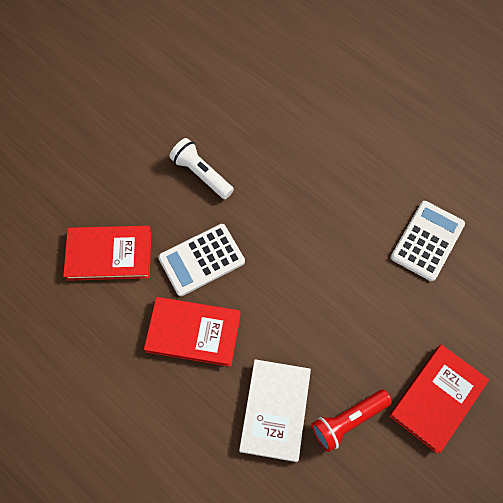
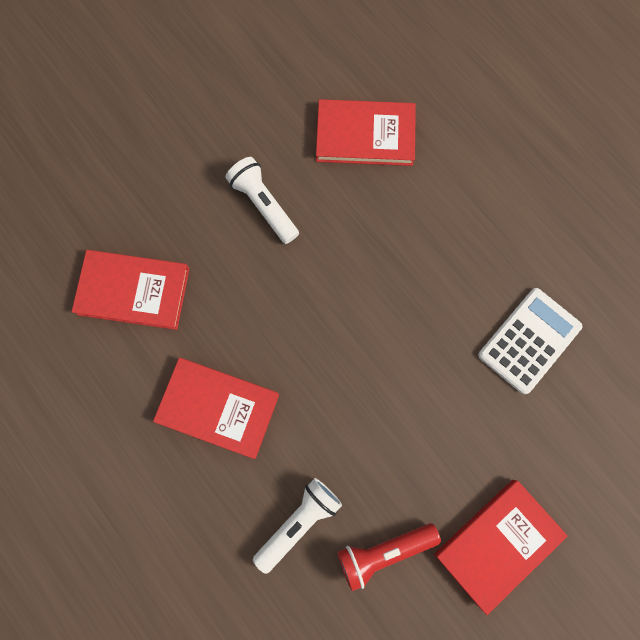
camera: 10 degrees right, 10 degrees up
(201, 260) = (244, 317): white calculator -> none
(270, 112) = (365, 136): none -> red book
(275, 410) = (298, 522): white book -> white flashlight

